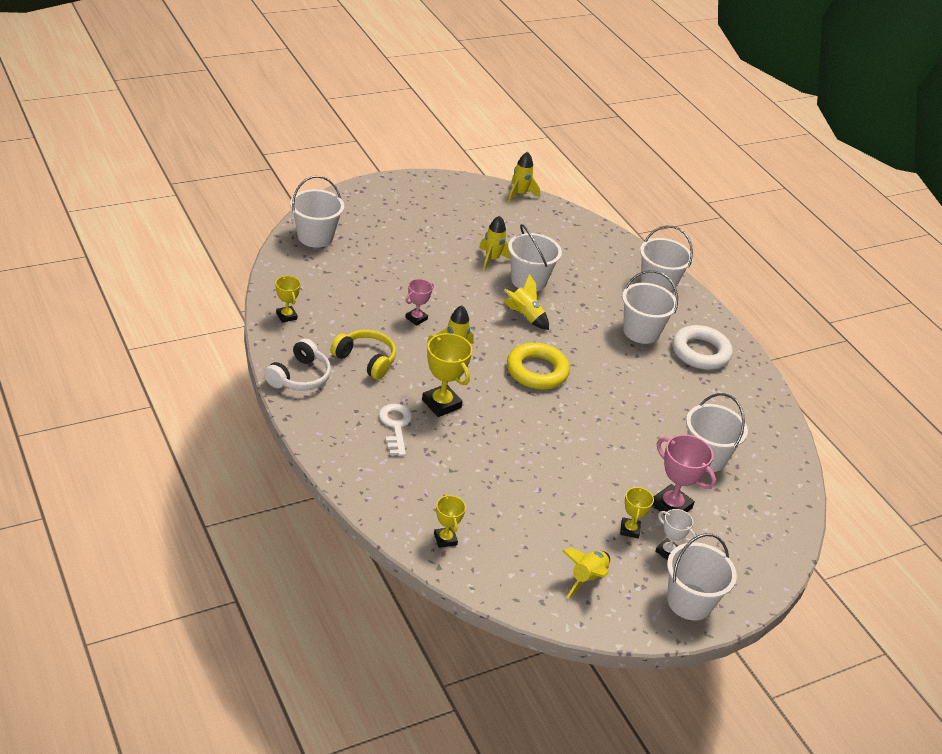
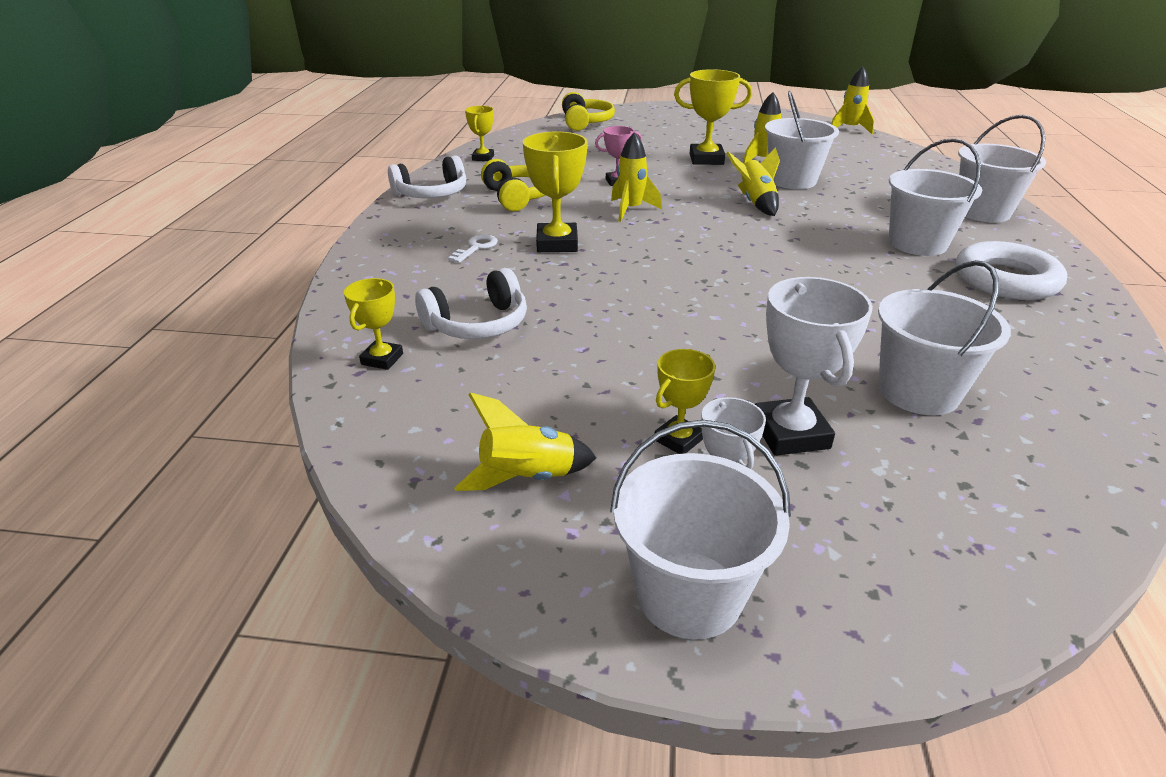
camera: 40 degrees right, 5 degrees down
(315, 237) = (585, 122): white bucket -> yellow headphones
(395, 426) = (476, 248): white key -> white key, size x0.65
(452, 268) = (706, 159): none -> yellow trophy
(467, 493) = (478, 324): none -> white headphones
(537, 371) = (719, 245): yellow ring -> none
(671, 506) = (790, 433): pink trophy -> white trophy

